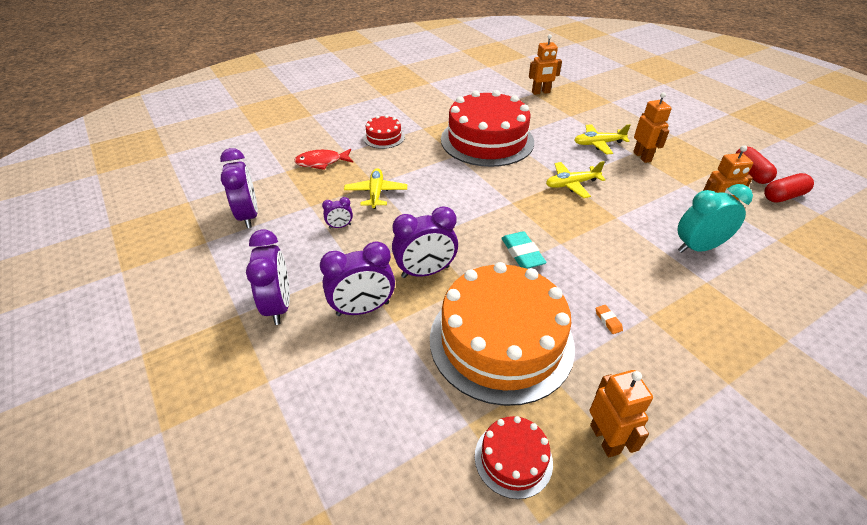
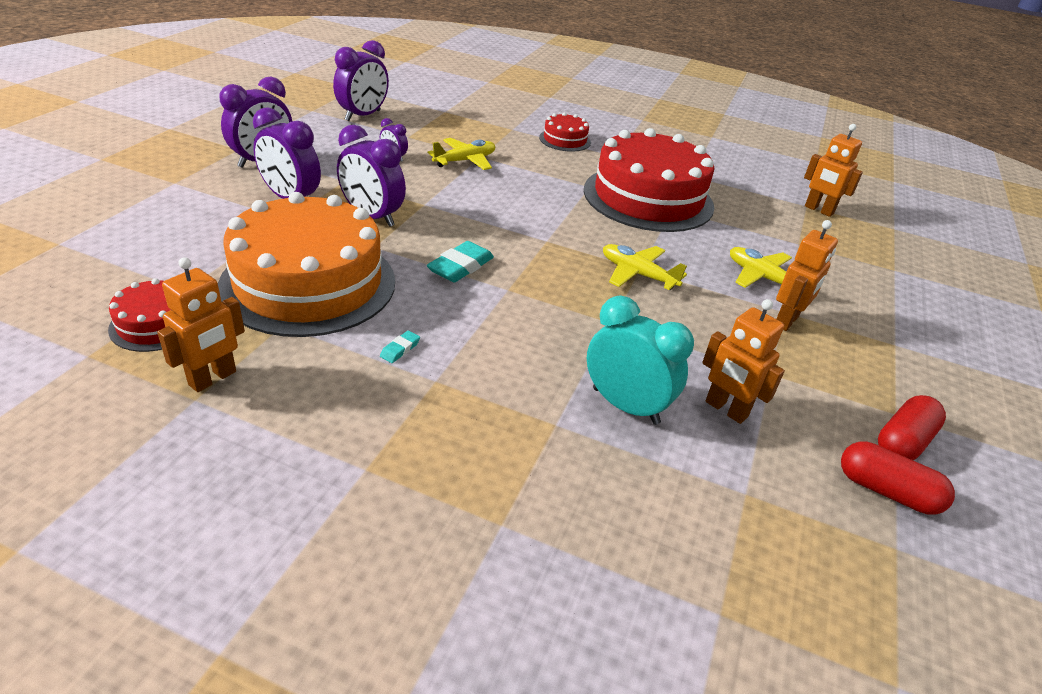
camera: 50 degrees right, 5 degrees down
(322, 162) = (479, 123): red fish -> none
(608, 321) = (400, 349): orange eraser -> turquoise eraser

